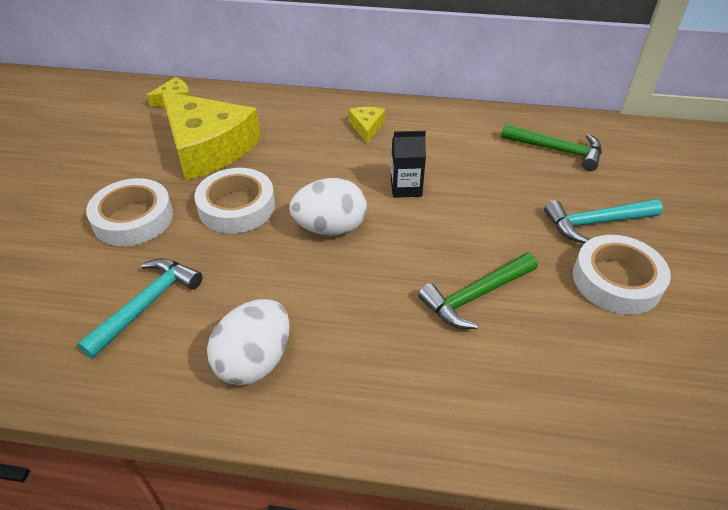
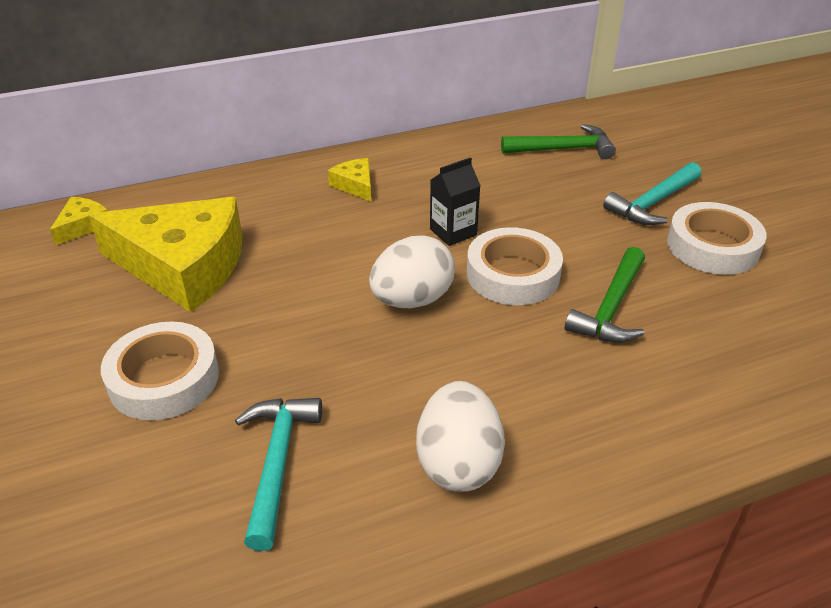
camera: 30 degrees left, 5 degrees down
(237, 207) = (285, 317): white tape -> white tape (513, 274)

